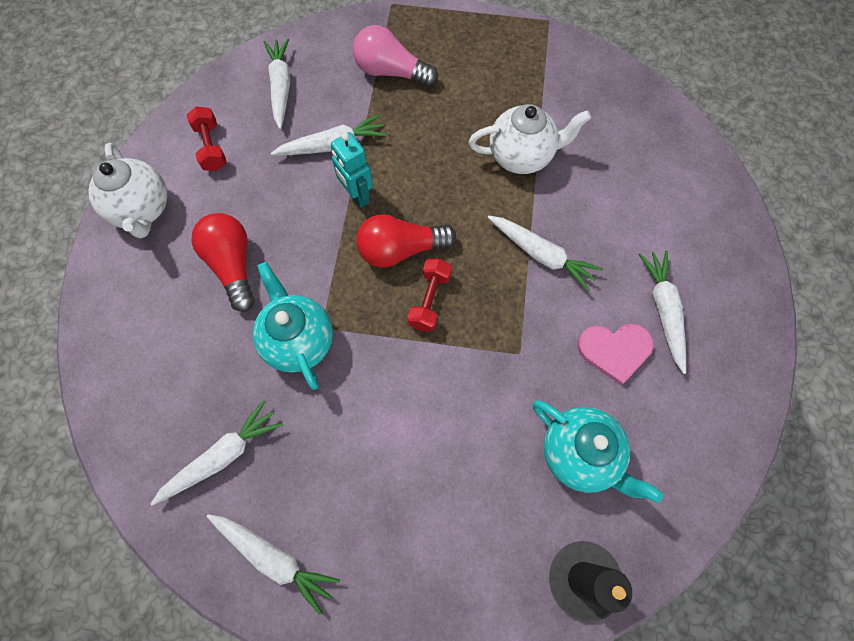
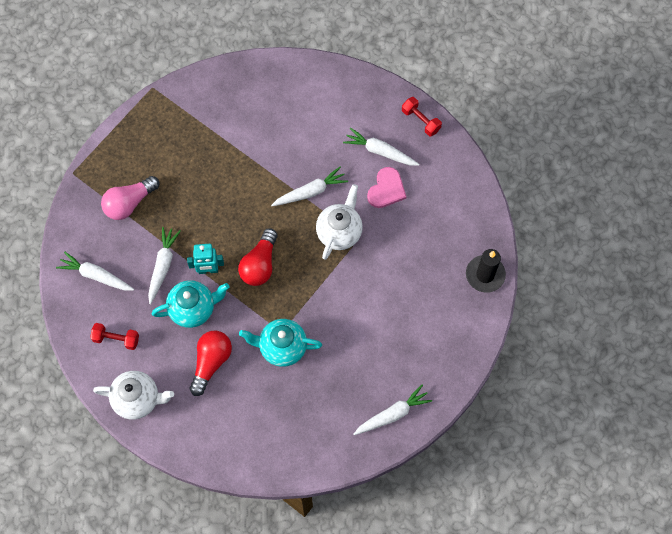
camera: 60 degrees left, 0 degrees up
(222, 456) = (324, 417): white carrot -> none
(233, 265) = (211, 362): red light bulb -> red light bulb turned 105 degrees clockwise
(429, 300) = (301, 266): red dumbbell -> red dumbbell (421, 120)
(521, 156) = (241, 164): white teapot -> white teapot (339, 232)
(579, 454) = (428, 240): turquoise teapot -> turquoise teapot (193, 309)

